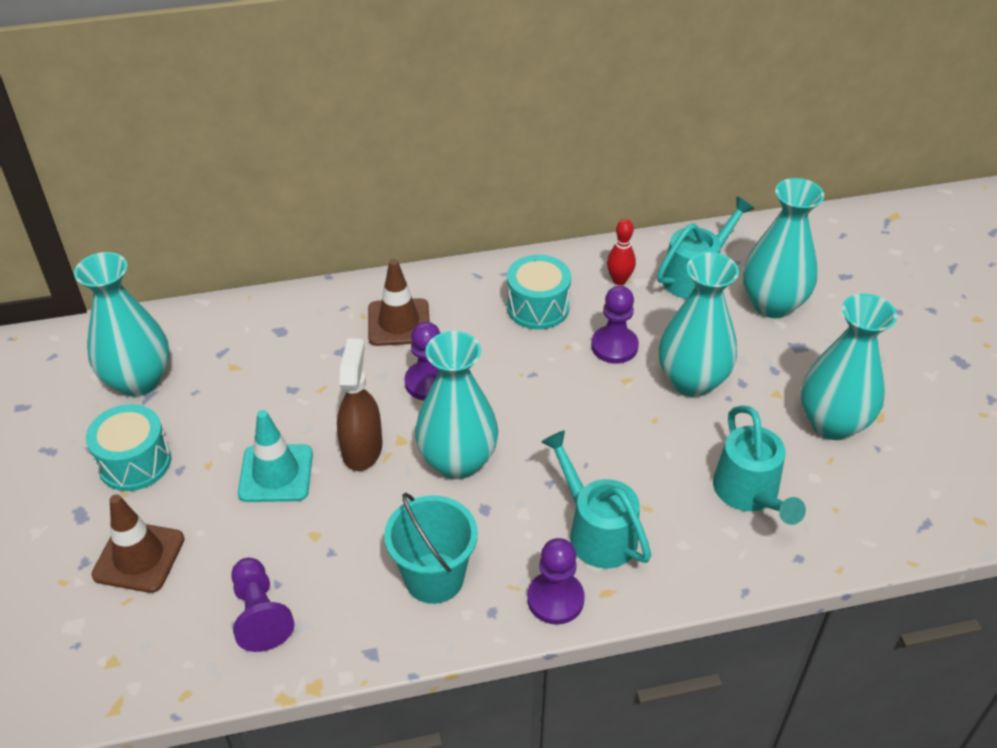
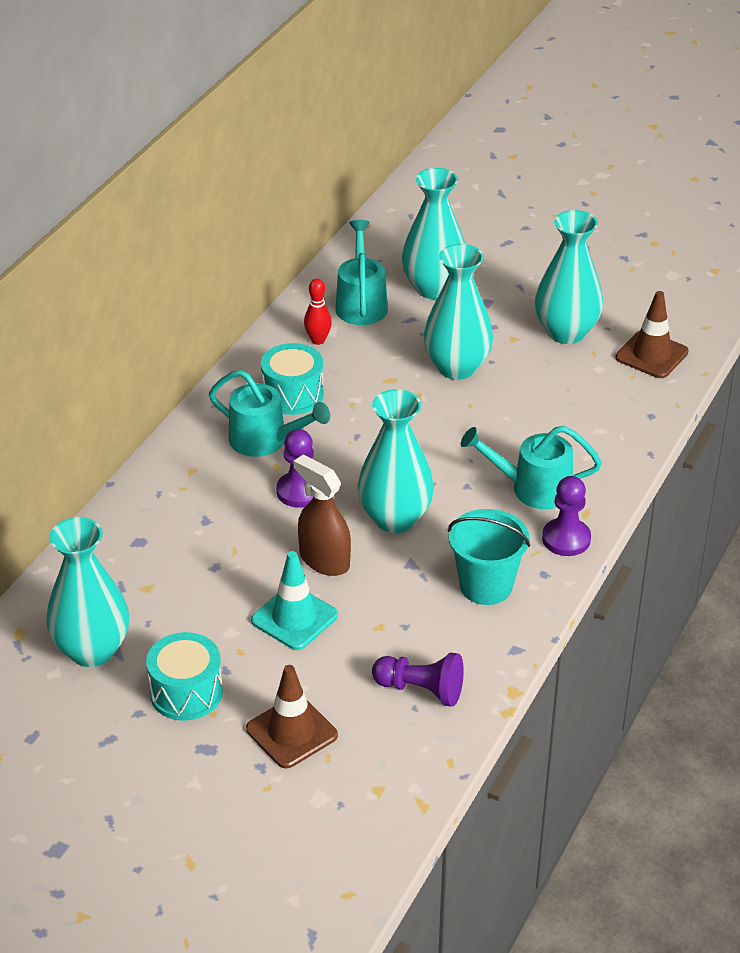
camera: 50 degrees left, 5 degrees down
(399, 322) = (215, 473): brown traffic cone -> brown traffic cone (651, 355)
(614, 346) = (380, 382): purple pawn -> none
(750, 494) = (580, 403): turquoise watering can -> turquoise watering can (266, 441)

